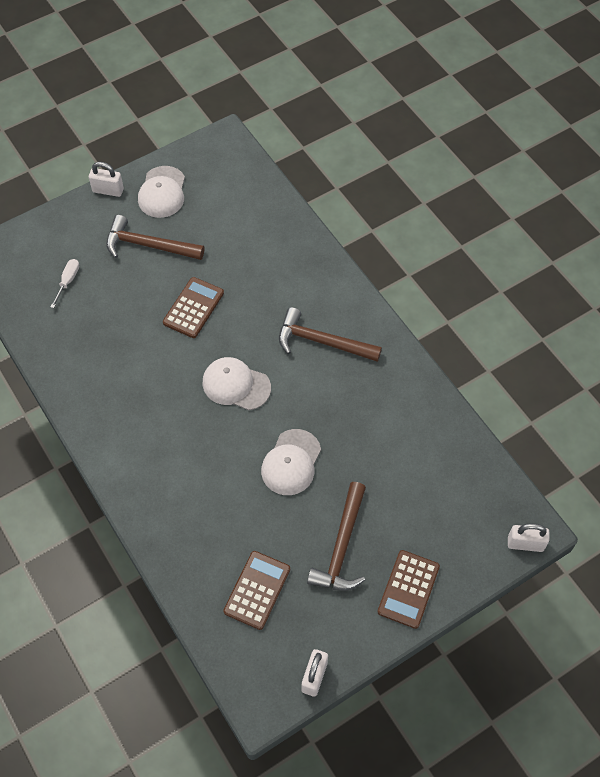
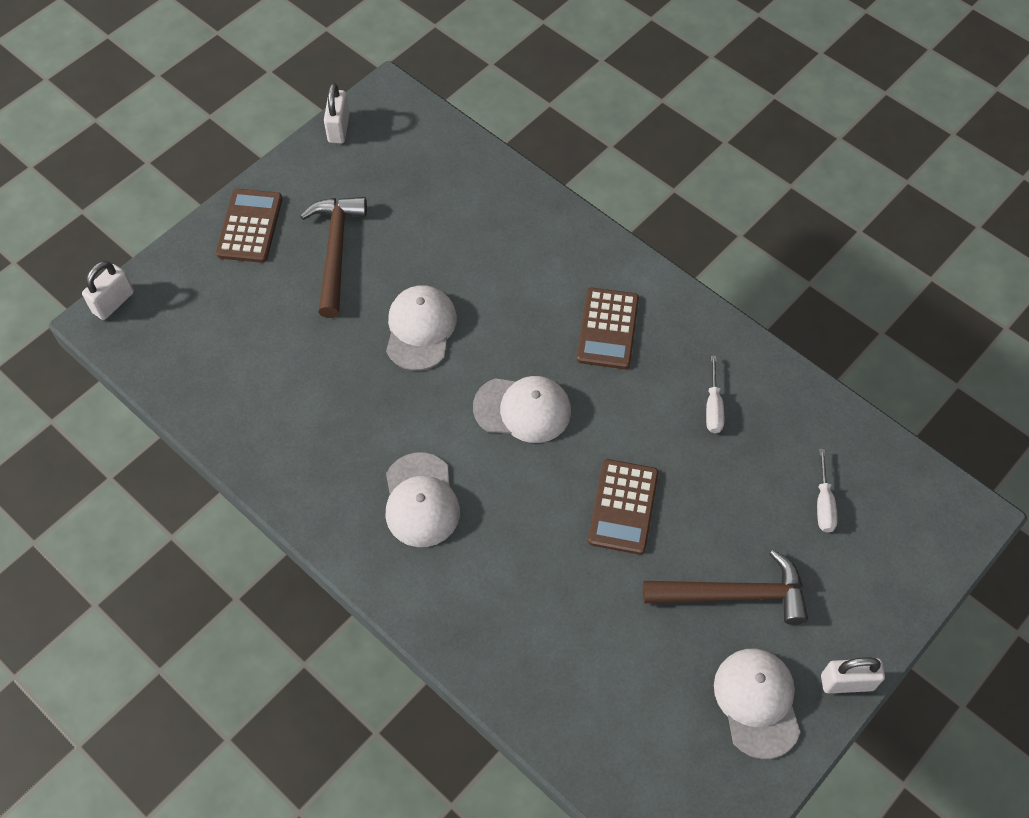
camera: 165 degrees right, 0 degrees up
(106, 356) = (713, 407): none -> white screwdriver
(257, 590) = (422, 189): brown calculator -> brown calculator (607, 329)
(322, 341) = (421, 500): brown hammer -> white cap
(525, 544) = (113, 302): white padlock -> white padlock turned 45 degrees counterclockwise

